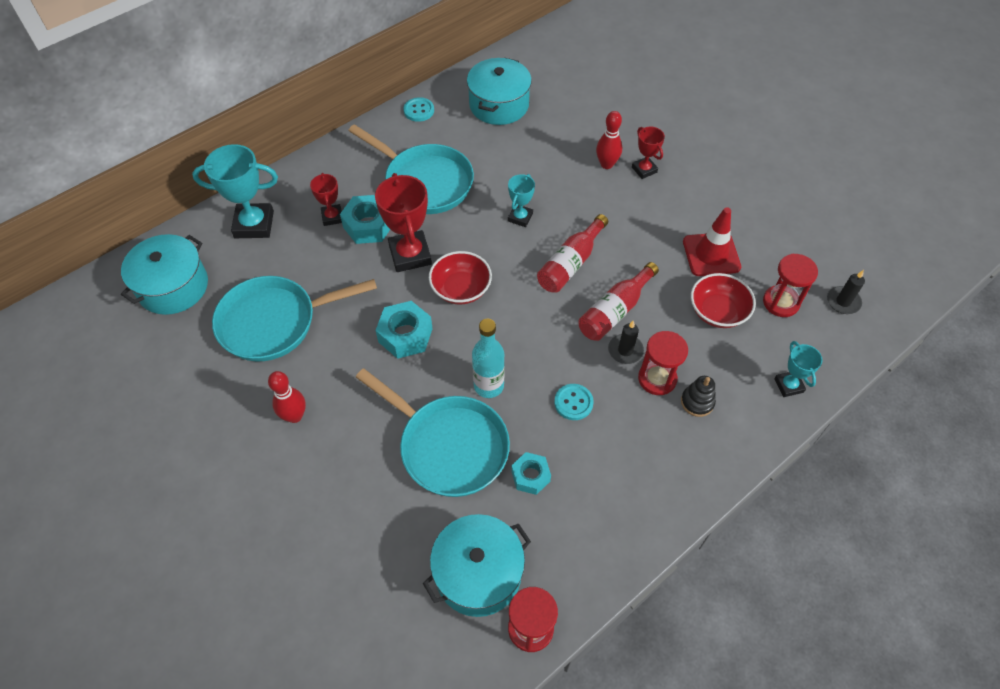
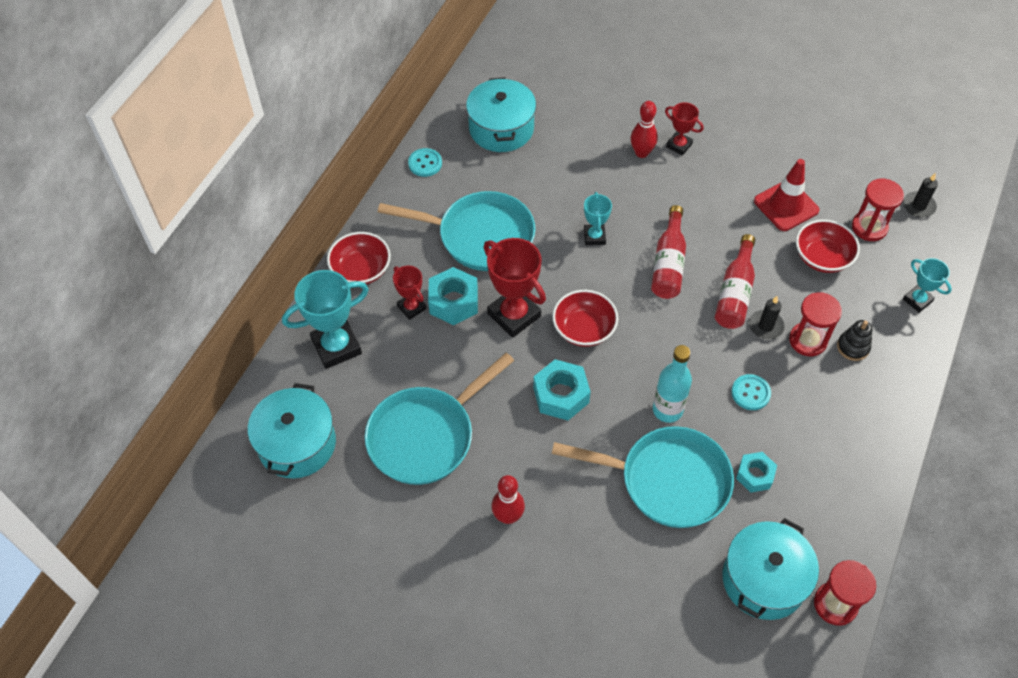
camera: 25 degrees left, 0 degrees up
(313, 173) = (361, 270): none -> red bowl

